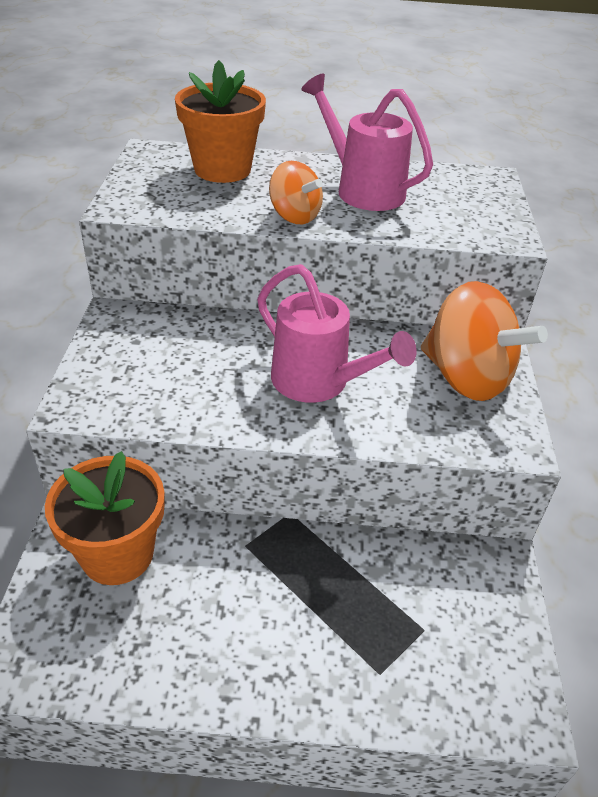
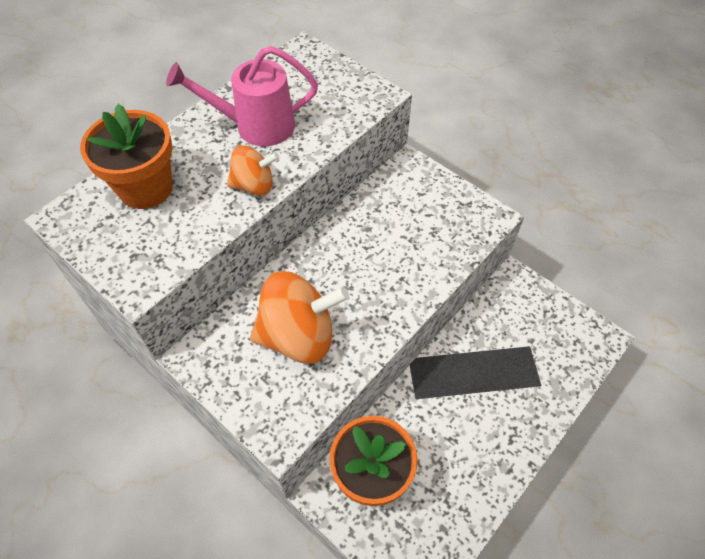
camera: 50 degrees left, 15 degrees up
(319, 383) = (370, 276): pink watering can -> none
(467, 378) = (424, 199): orange spinning top -> orange spinning top (299, 335)

